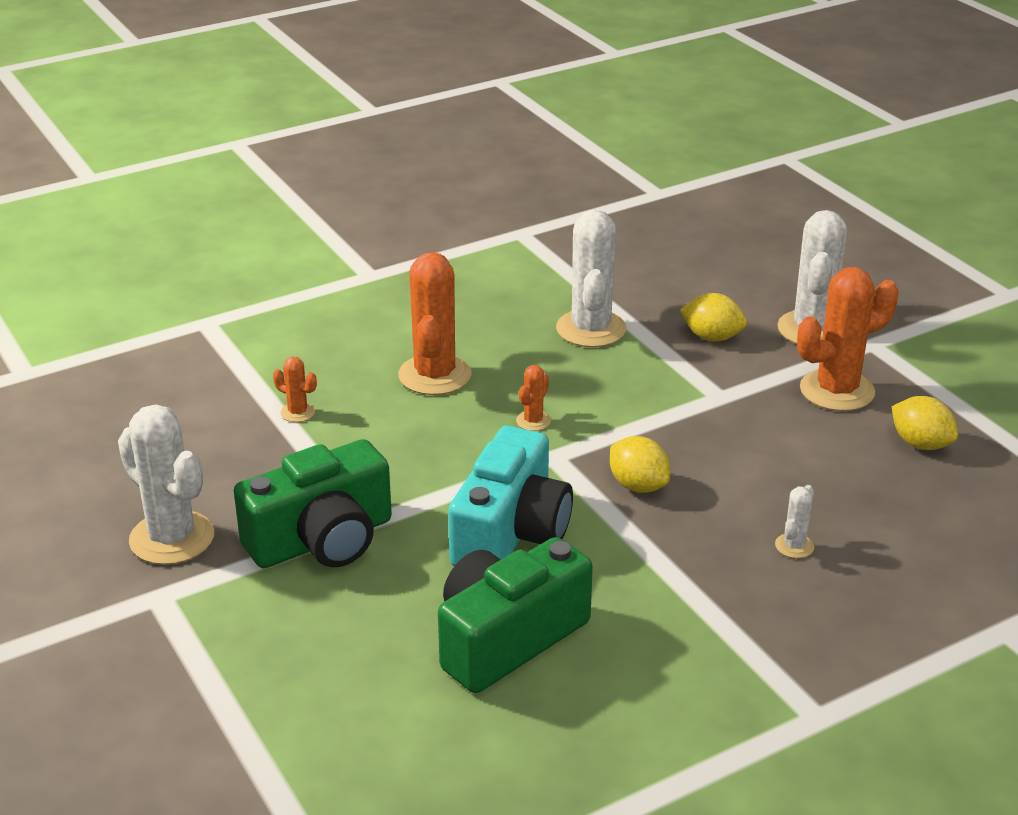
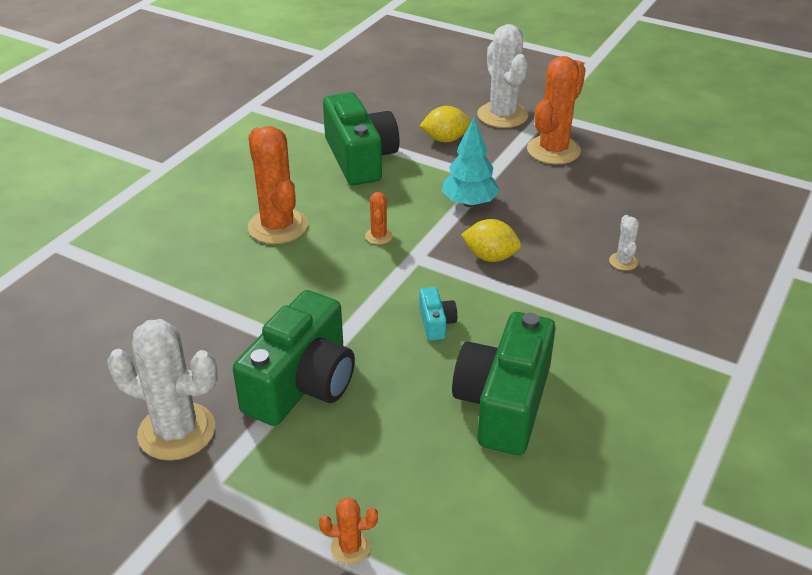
camera: 30 degrees left, 5 degrees up
(297, 412) = (195, 290): orange cactus -> orange cactus (350, 548)
(511, 532) = (436, 323): turquoise camera -> turquoise camera, size x0.43
(591, 329) = (360, 158): white cactus -> green camera
(671, 419) = (469, 203): none -> turquoise tree
(920, 444) = (632, 168): yellow lemon -> none

